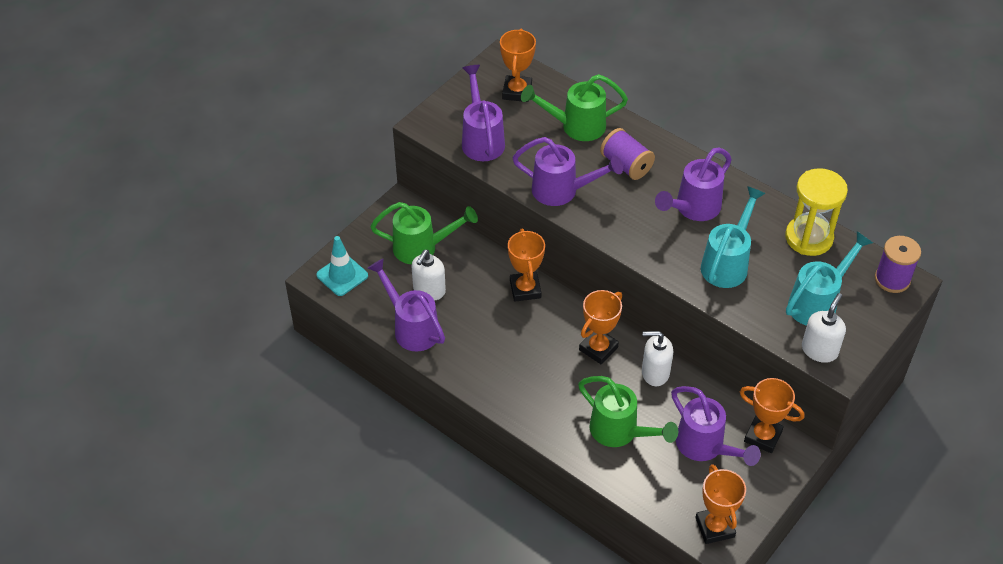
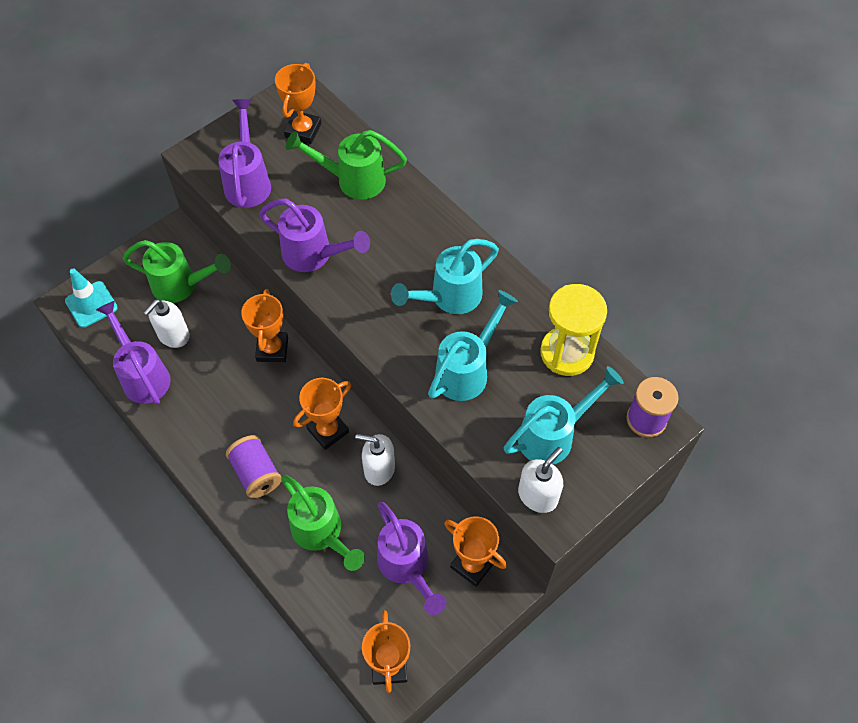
camera: 10 degrees right, 10 degrees up
(626, 165) = (392, 234): purple spool -> purple spool (256, 473)
(692, 209) = (448, 297): purple watering can -> turquoise watering can

